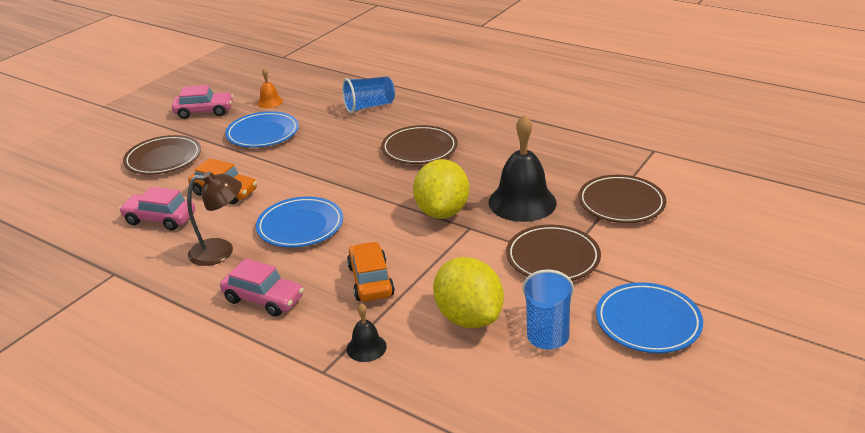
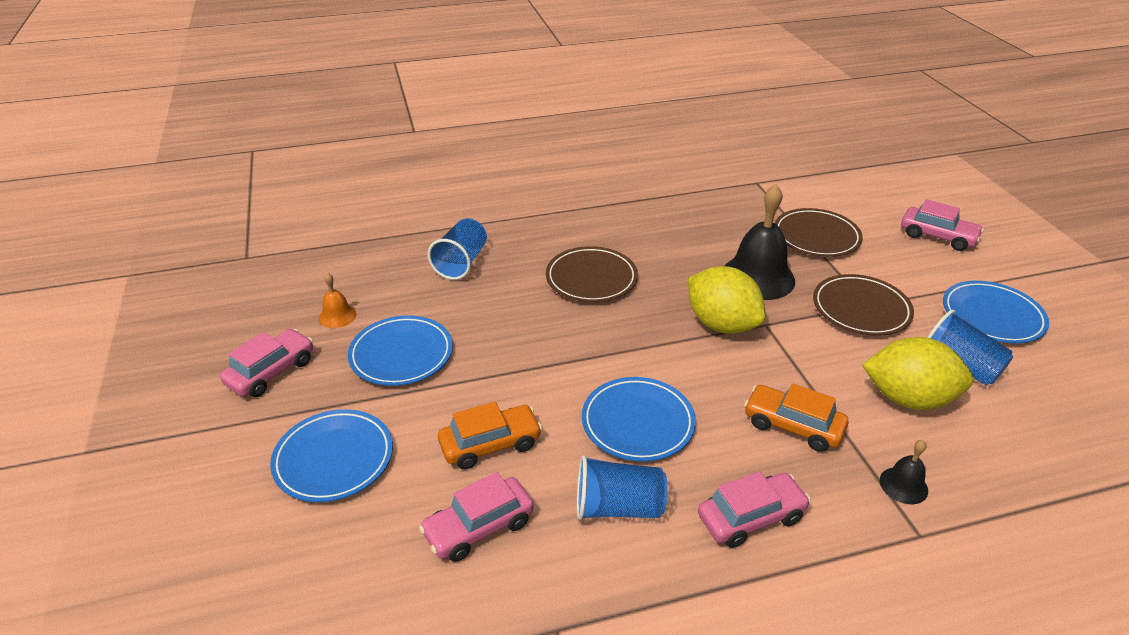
camera: 50 degrees left, 5 degrees up
(163, 159) = (334, 459): brown plate -> blue plate
(221, 251) = (618, 507): brown lamp -> blue cup
(729, 255) = (937, 236): none -> pink car

